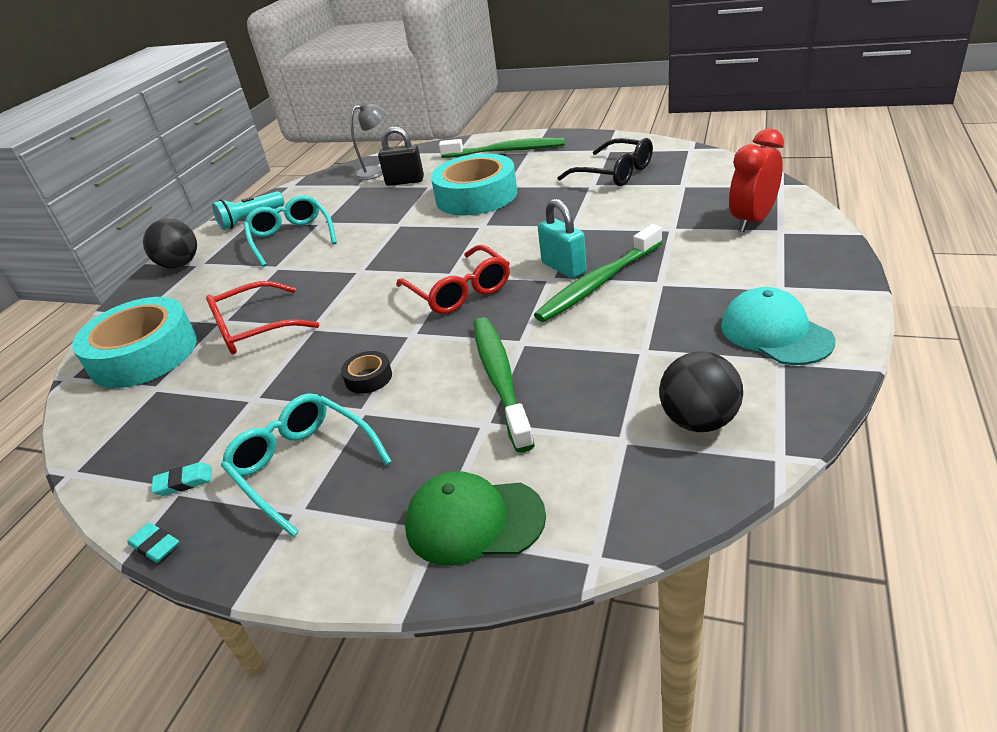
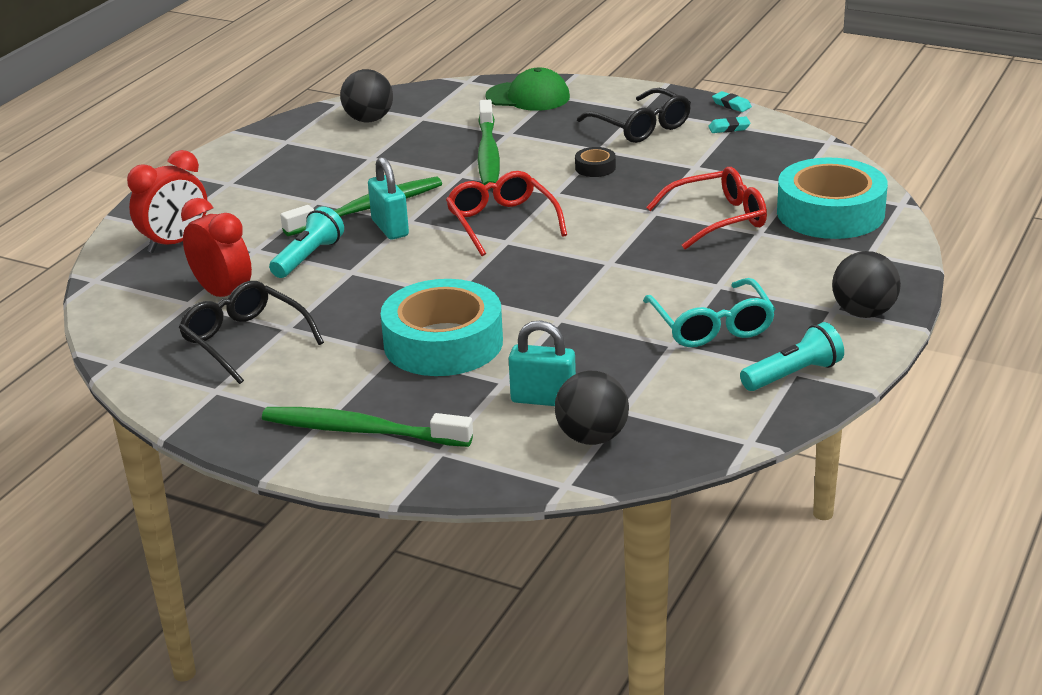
camera: 175 degrees left, 5 degrees down
(303, 466) = (640, 127): turquoise glasses -> black glasses
(376, 171) = (592, 437): grey lamp -> black ball
(405, 181) = (543, 399): black padlock -> turquoise padlock
(618, 230) = (308, 257): none -> turquoise flashlight
(661, 194) = (223, 294): none -> red clock
(775, 332) = (270, 155): turquoise cap -> none

